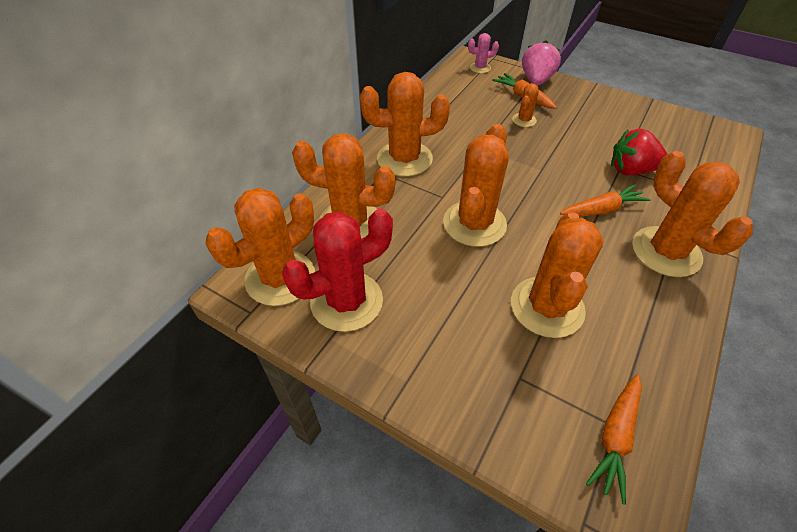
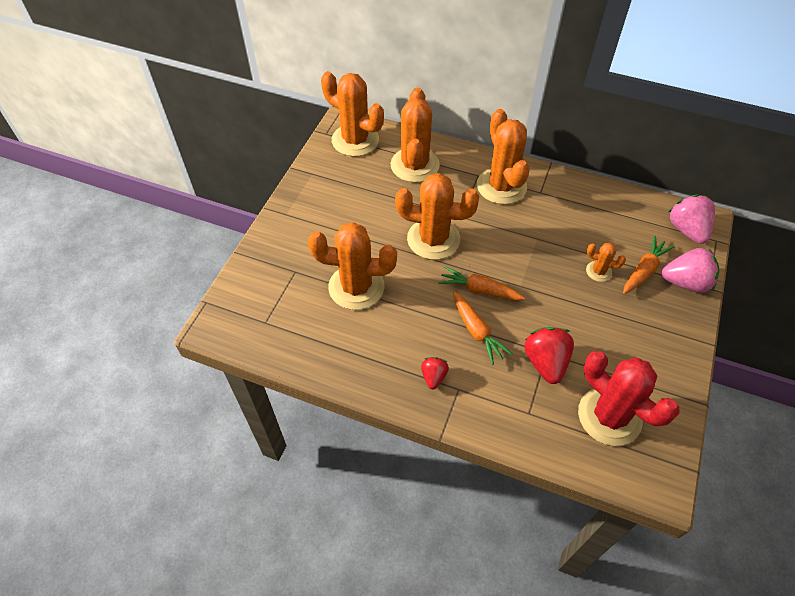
camera: 80 degrees right, 5 degrees up
(346, 301) = (342, 176): red cactus -> red cactus (609, 416)
(480, 68) = (687, 230): pink cactus -> pink strawberry
(615, 438) = (257, 321): orange carrot -> orange carrot (479, 290)
(666, 252) = (433, 377): orange cactus -> red strawberry

